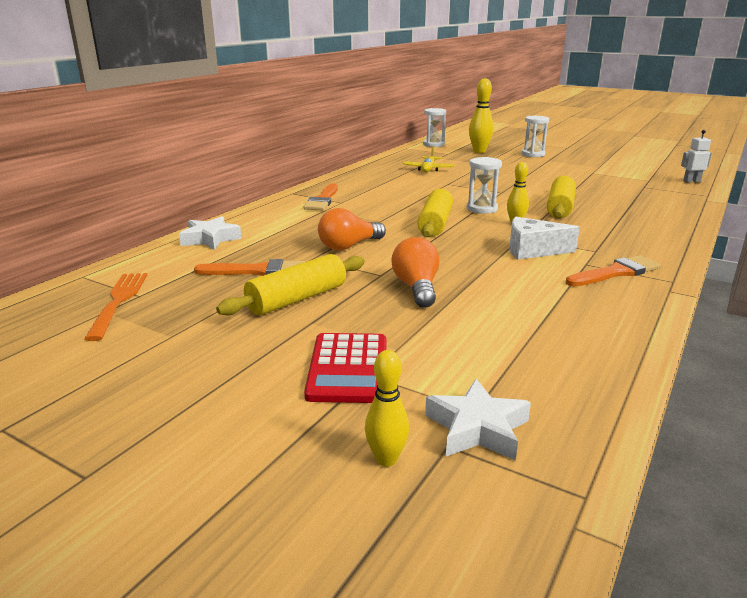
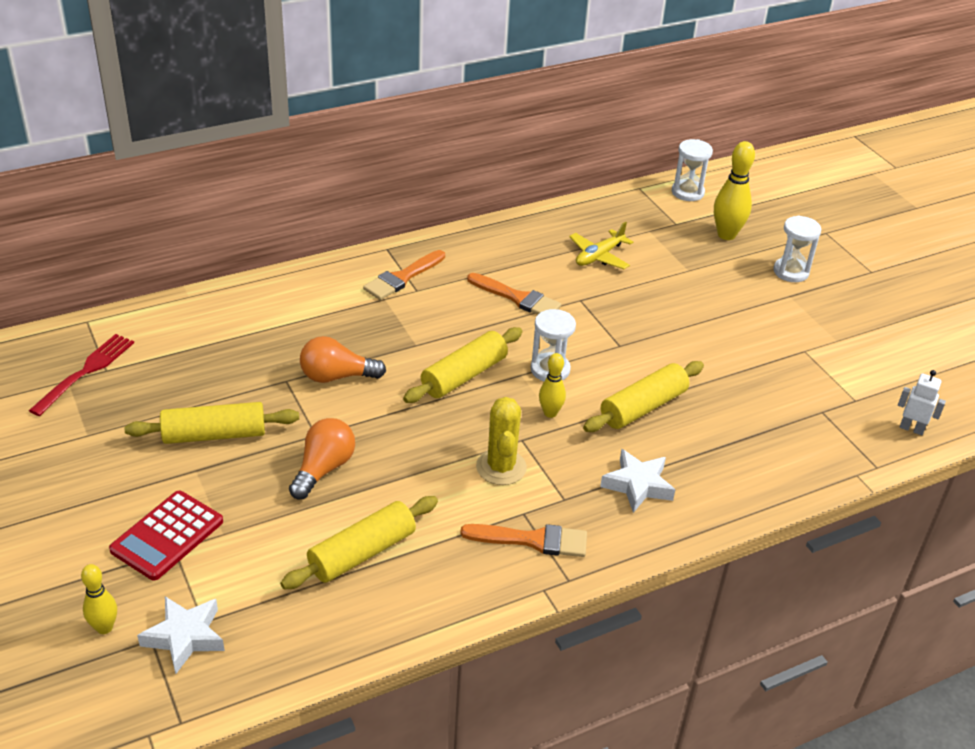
camera: 30 degrees right, 15 degrees up
(118, 302) = (85, 372): orange fork -> red fork
(210, 239) = (230, 307): white star -> white star (638, 485)
(258, 271) = (221, 379): orange brush -> orange brush (517, 298)
(524, 318) = (362, 553): none -> yellow rolling pin
(532, 250) = (501, 467): white cheese -> yellow cactus

